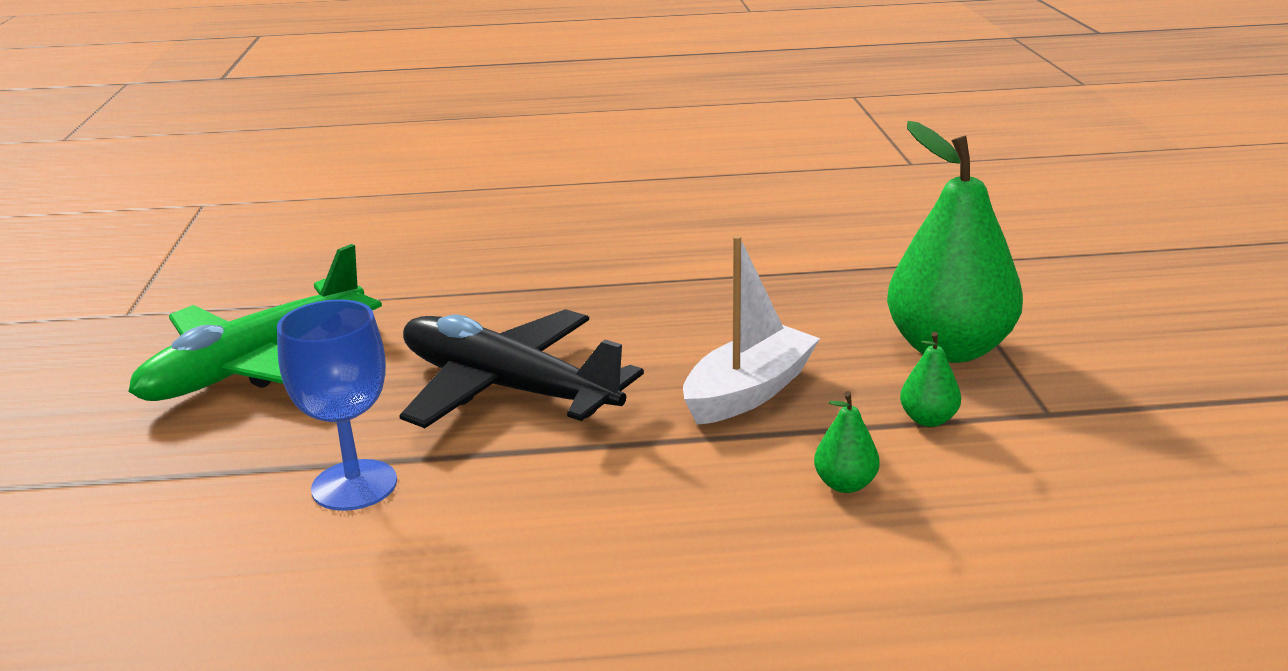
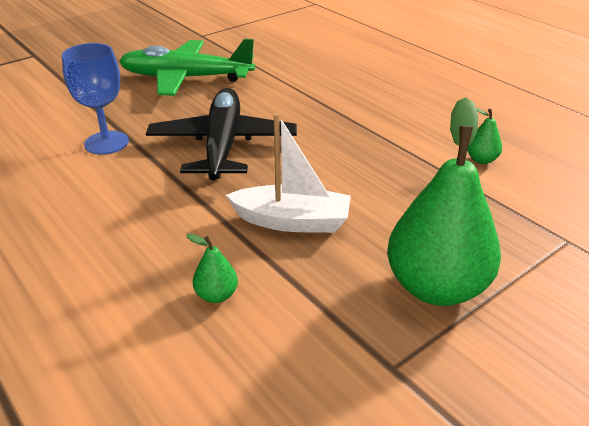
camera: 55 degrees right, 10 degrees up
(928, 419) = (326, 307): green pear -> green pear (481, 160)

